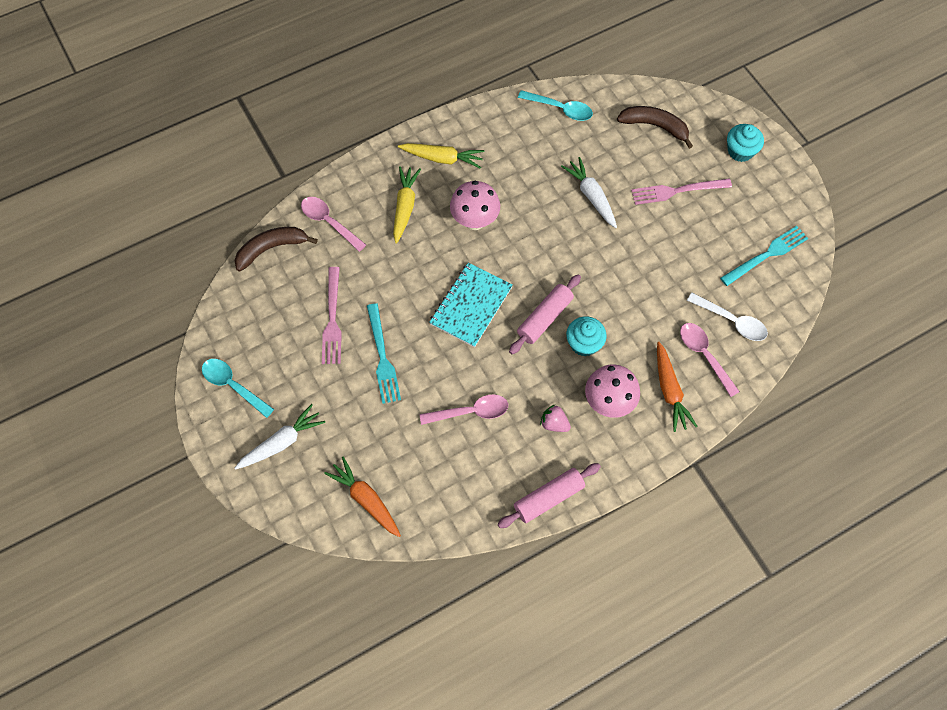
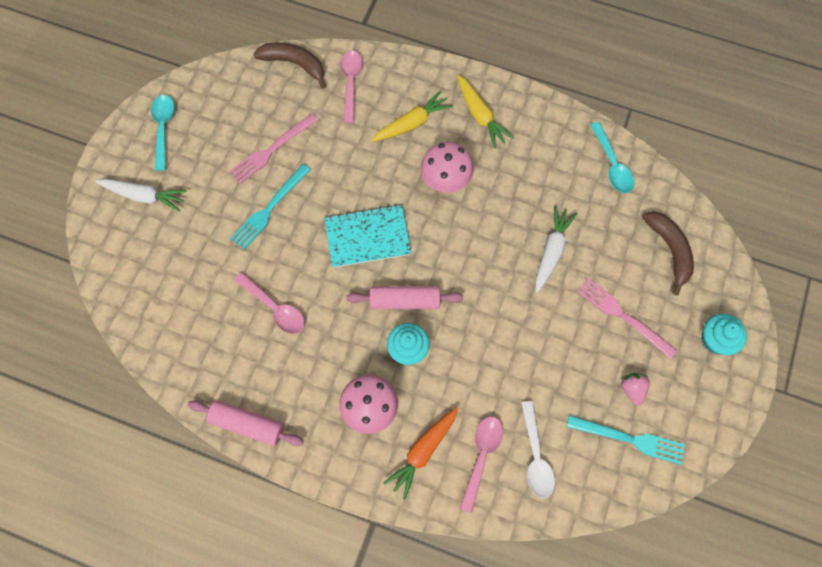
camera: 50 degrees right, 5 degrees up
(366, 499) = (143, 289): orange carrot -> none
(554, 423) = (316, 379): pink strawberry -> pink strawberry (632, 389)

